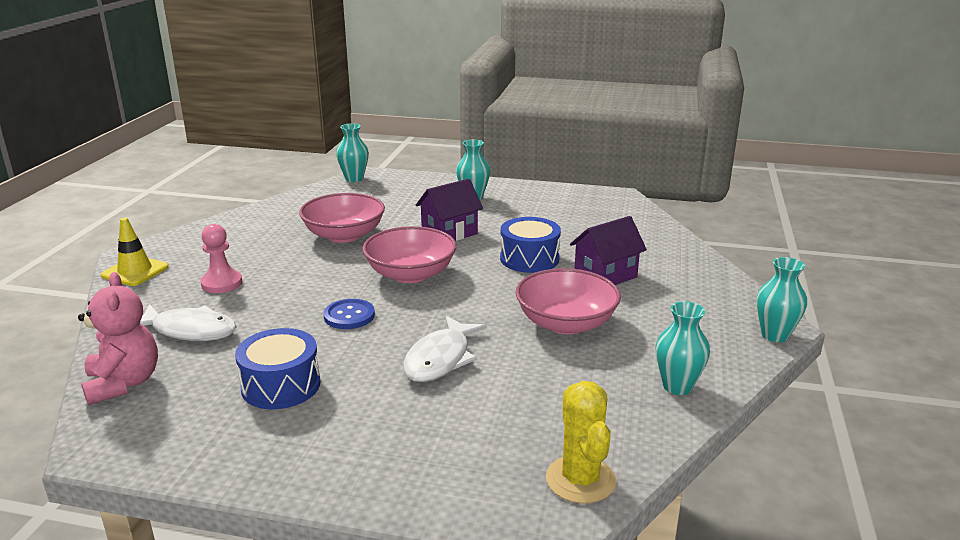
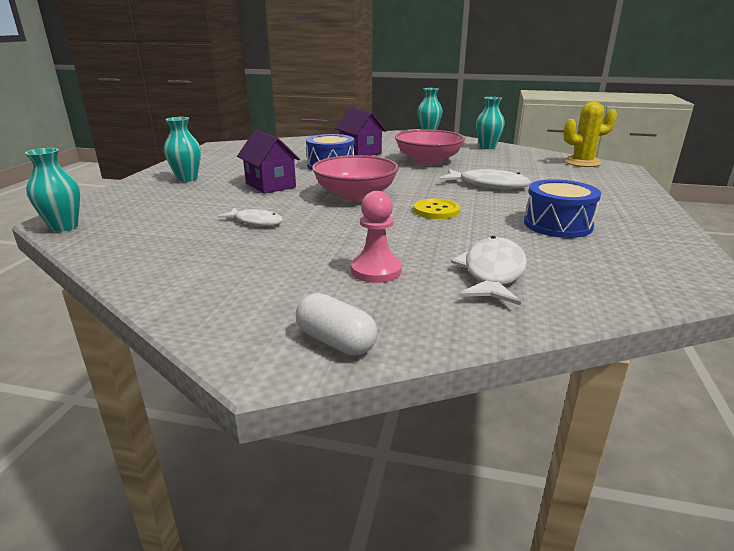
camera: 90 degrees left, 0 degrees up
(123, 383) = (613, 290): pink teddy bear -> none
(135, 271) = (336, 341): yellow traffic cone -> white capsule
(344, 235) = (256, 222): pink bowl -> white fish
(349, 316) = (436, 210): blue button -> yellow button

